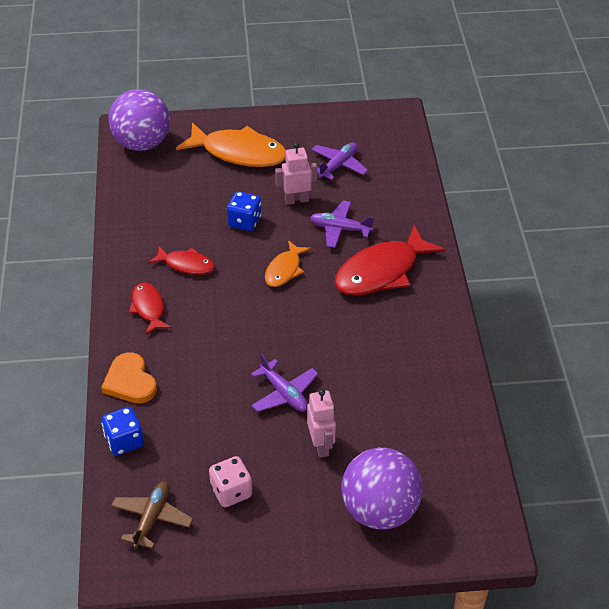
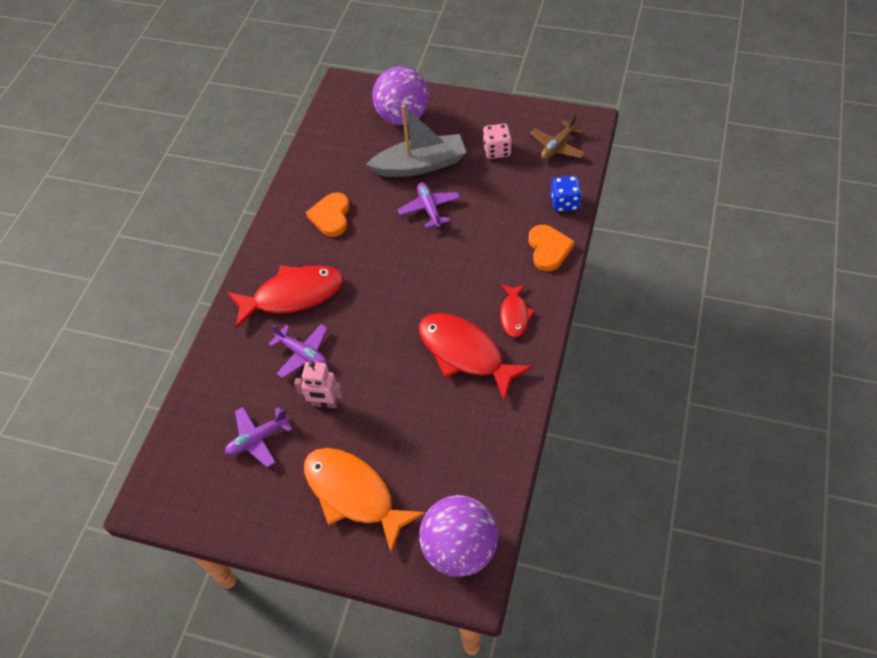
camera: 155 degrees left, 10 degrees up
(186, 265) = (465, 353): red fish -> red fish, size x1.83
(244, 222) = (389, 390): blue dice -> none
(284, 270) = (376, 322): orange fish -> none
(321, 446) = (420, 165): pink robot -> grey boat
(393, 357) = (331, 216): none -> orange heart

